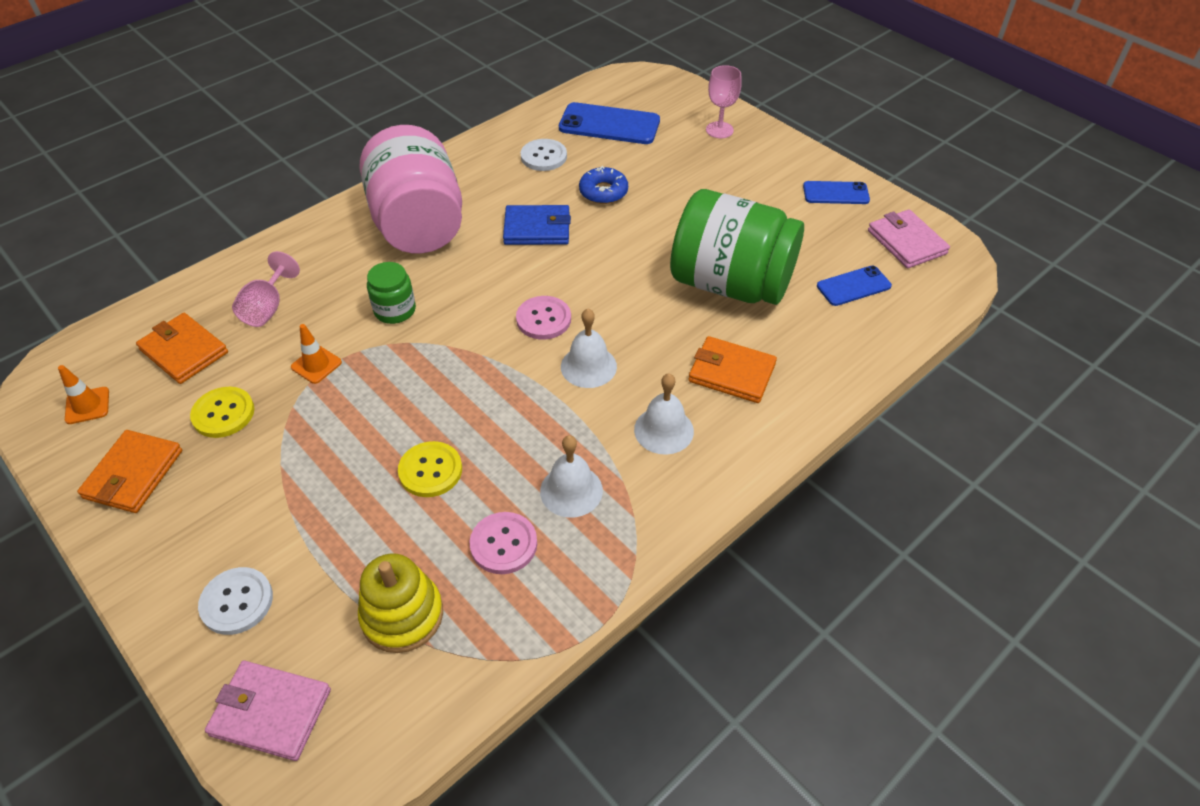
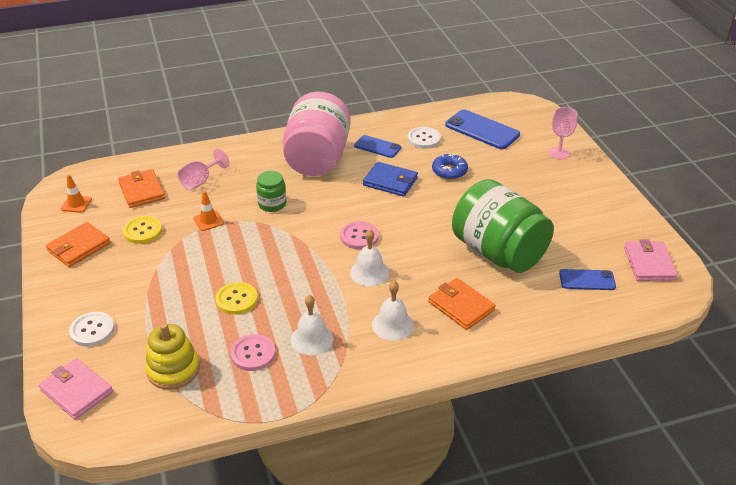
camera: 25 degrees right, 10 degrees down
(835, 193) = (617, 217): blue phone -> blue phone (377, 147)

